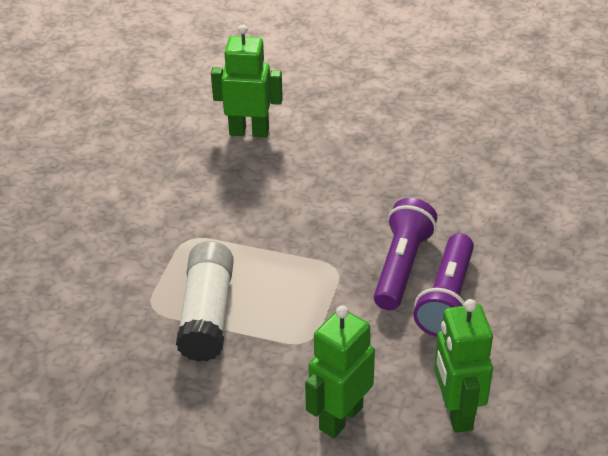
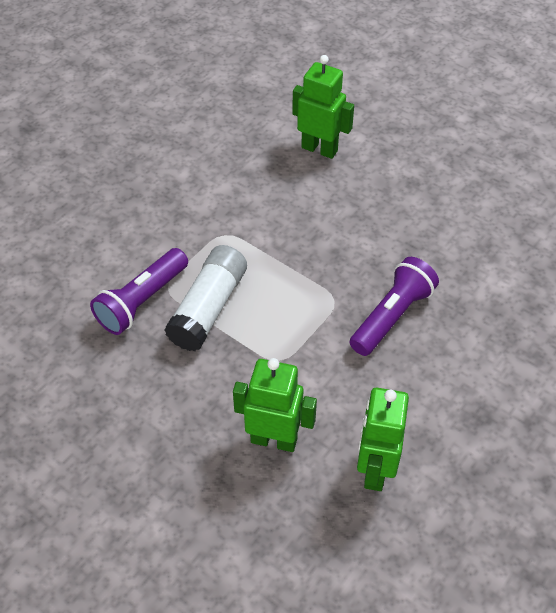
camera: 20 degrees right, 10 degrees up
(340, 418) = (274, 439): green robot -> green robot turned 45 degrees clockwise
(446, 298) = (417, 359): purple flashlight -> purple flashlight (142, 301)

